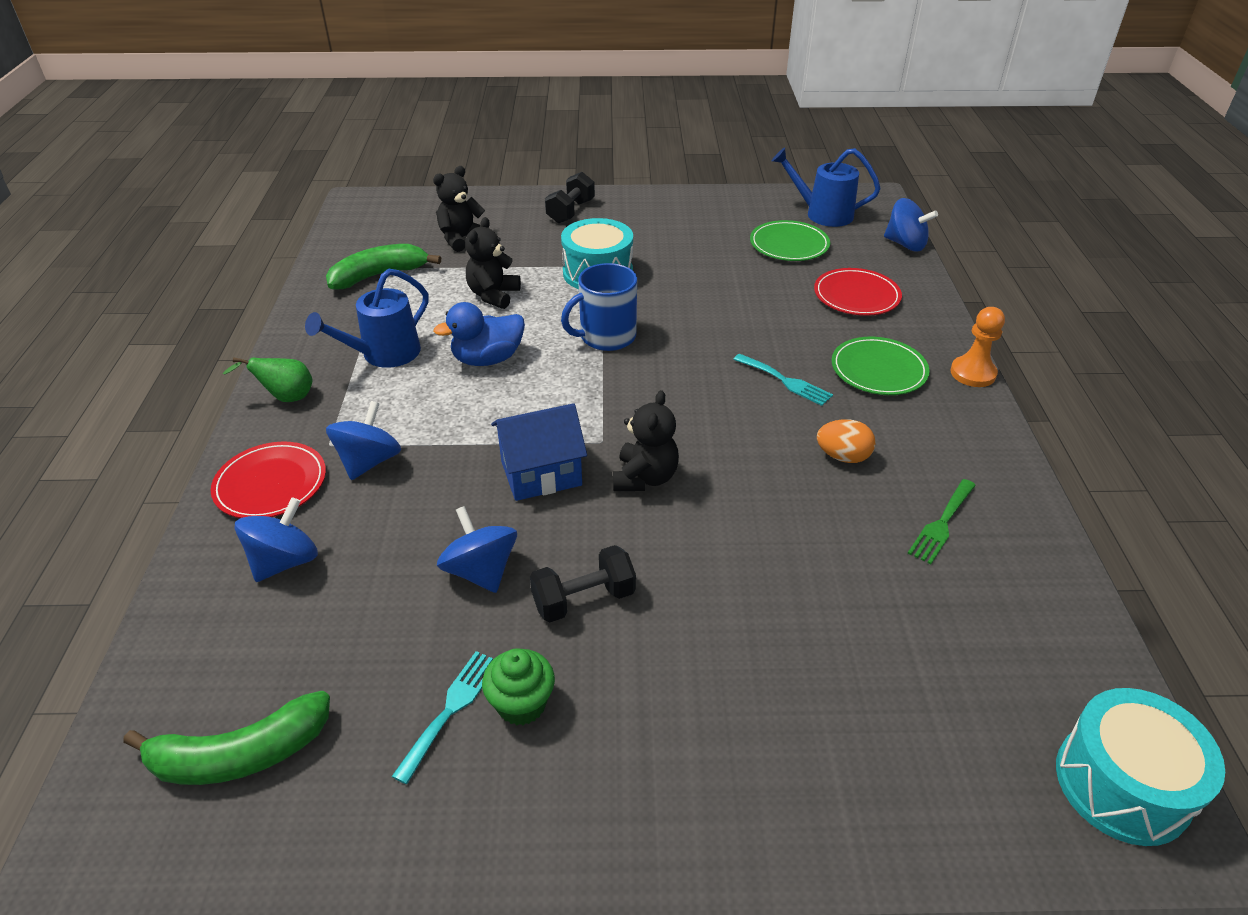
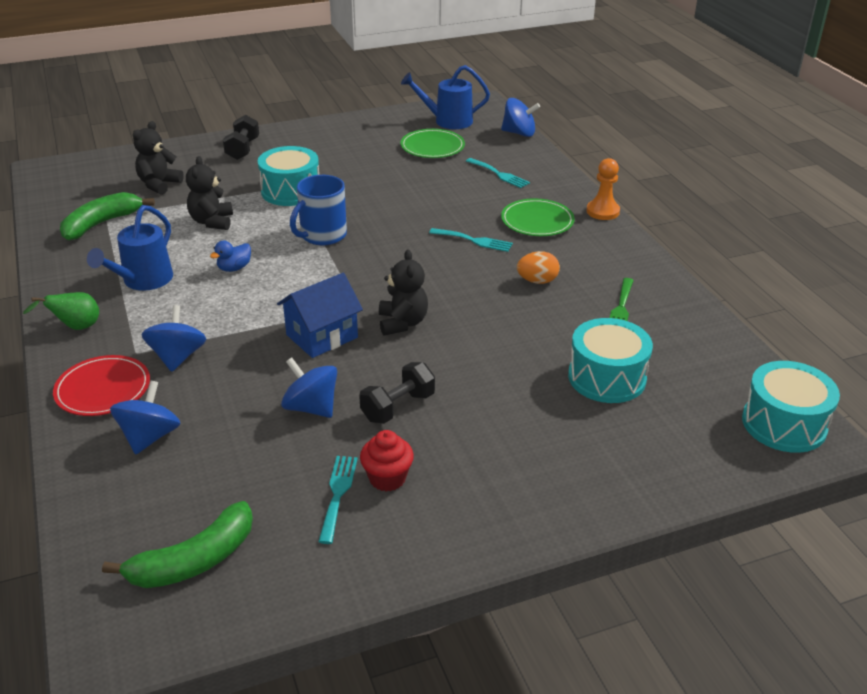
camera: 20 degrees left, 5 degrees down
(488, 359) = (234, 268): blue duck -> blue duck, size x0.60
(521, 704) = (387, 478): green cupcake -> red cupcake
(856, 296) = (499, 174): red plate -> turquoise fork
(878, 629) = (606, 377): none -> turquoise drum

